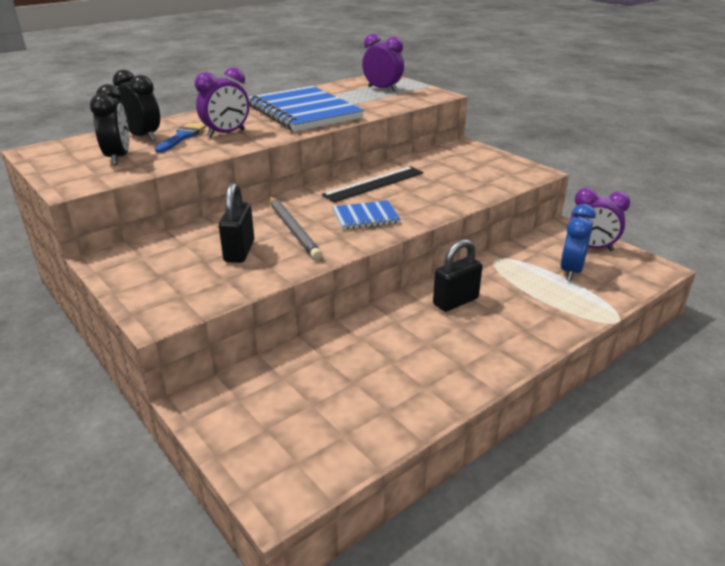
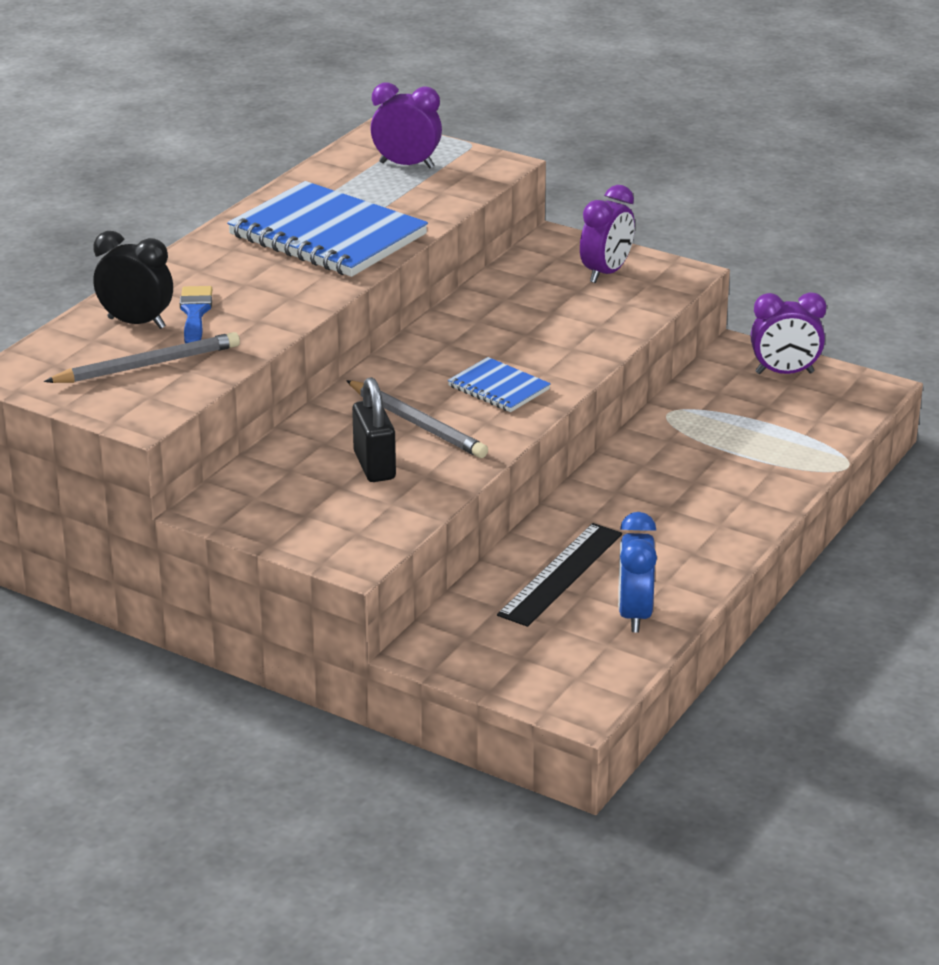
camera: 20 degrees left, 0 degrees up
(118, 158) = (147, 365): black clock -> grey pencil
(226, 134) = (253, 297): purple clock -> purple clock (606, 273)
(366, 217) = (498, 388): blue notebook -> blue notebook turned 75 degrees clockwise
(374, 184) = (471, 333): black ruler -> black ruler (560, 574)
(455, 301) = (646, 480): black padlock -> none
(571, 271) = (770, 412): blue clock -> blue clock (634, 615)

